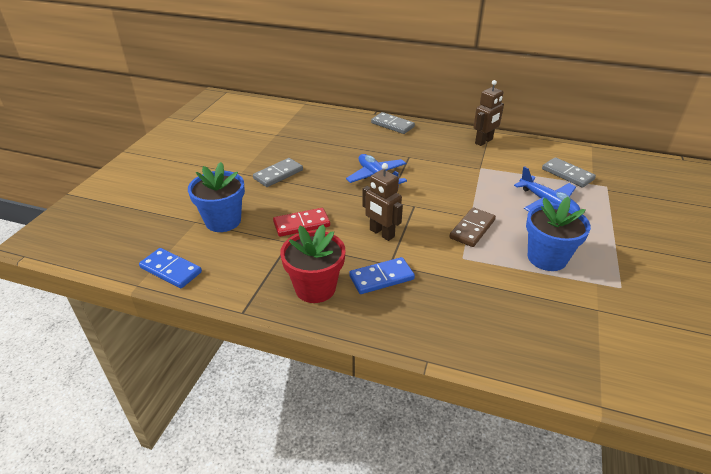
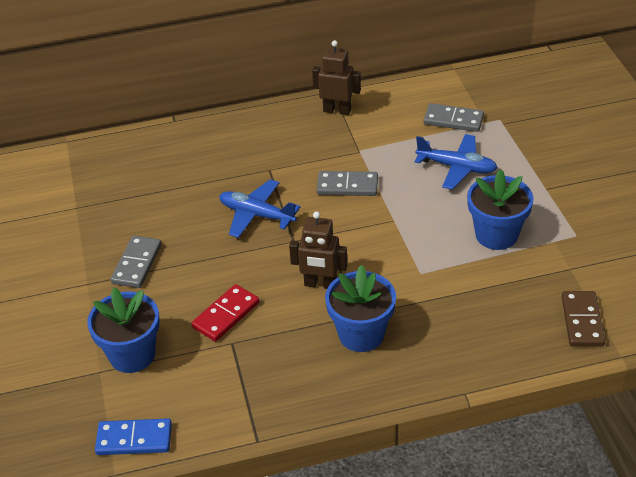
camera: 30 degrees left, 5 degrees up
(315, 288) = (306, 378): red flower pot -> none
(381, 278) = (361, 334): blue domino -> blue flower pot
(392, 125) = (212, 130): grey domino -> grey domino (347, 186)
(472, 229) = (406, 235): brown domino -> brown domino (582, 321)
(484, 141) = (337, 110): brown robot -> brown robot turned 90 degrees counterclockwise

